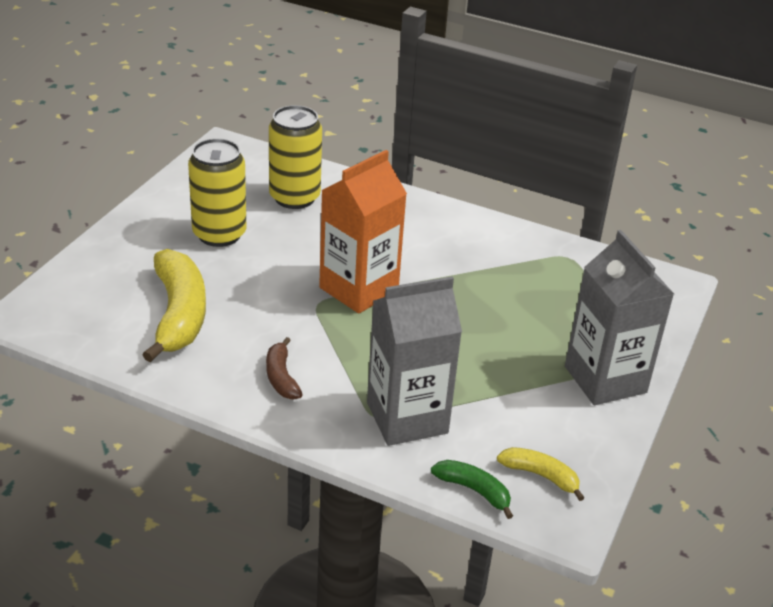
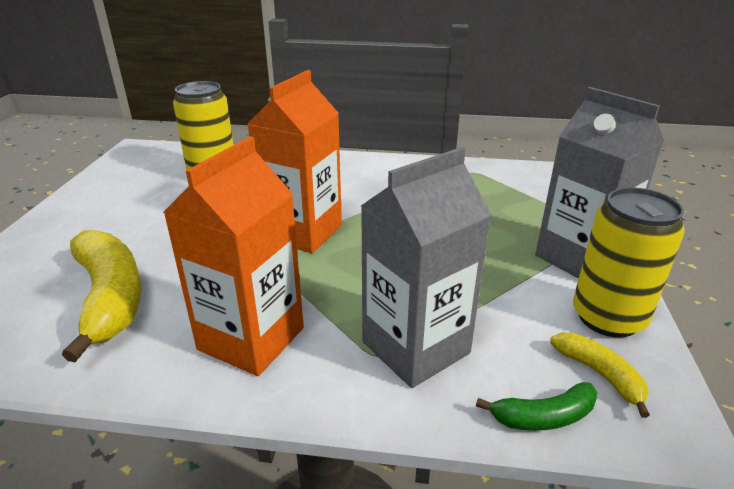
camera: 15 degrees left, 5 degrees down
(219, 234) = (144, 214): yellow can -> yellow can (608, 318)
(281, 377) = (251, 338): brown banana -> orange carton
(474, 490) = (543, 417): green banana -> green banana turned 150 degrees clockwise
(540, 476) = (600, 374): yellow banana -> yellow banana turned 45 degrees clockwise

